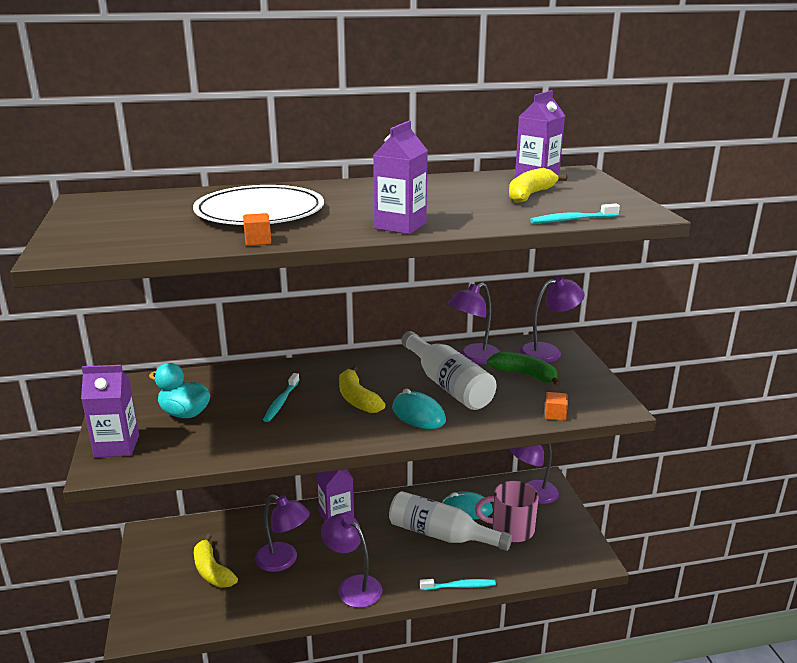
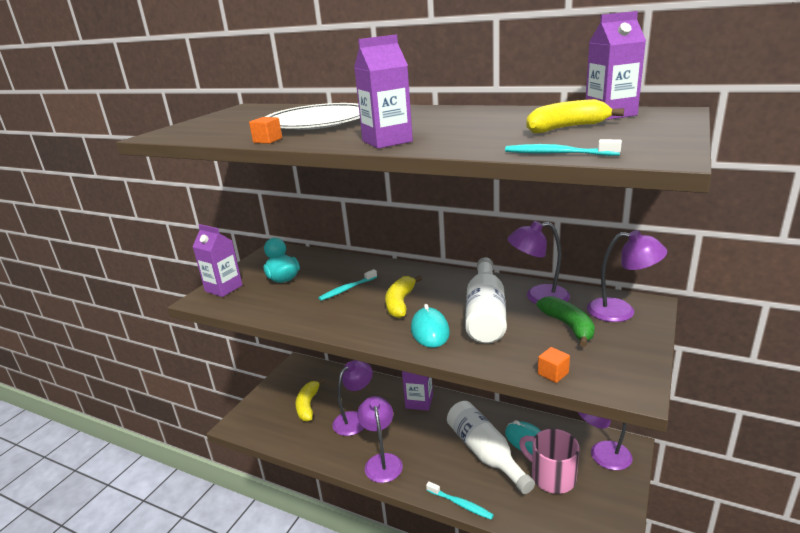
camera: 40 degrees right, 0 degrees up
(283, 561) = (355, 419): purple lamp -> purple lamp turned 120 degrees counterclockwise

